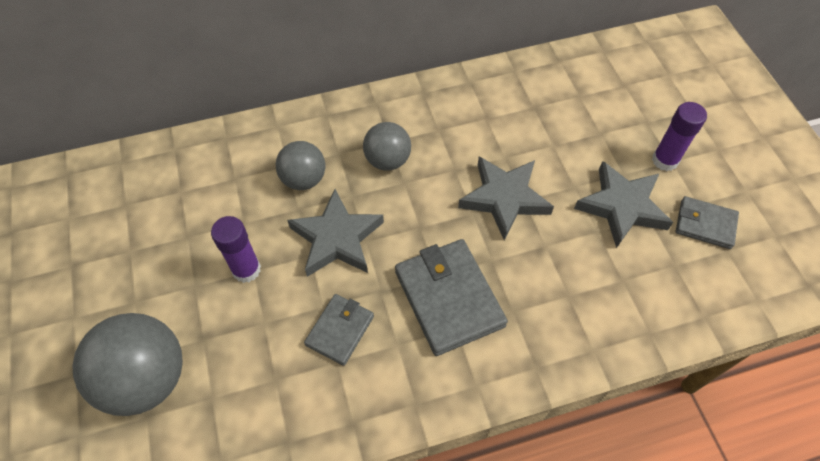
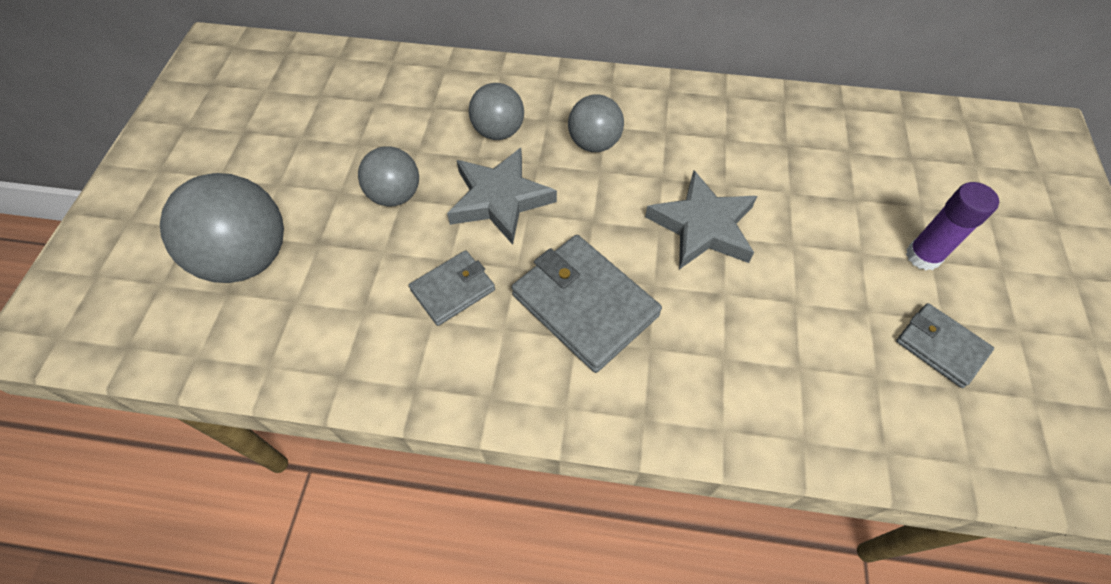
camera: 25 degrees right, 0 degrees up
(246, 270) = (395, 195): purple glue stick -> grey ball
(449, 298) = (585, 305): grey wallet -> grey wallet turned 45 degrees counterclockwise
(622, 207) = (841, 287): grey star -> none

